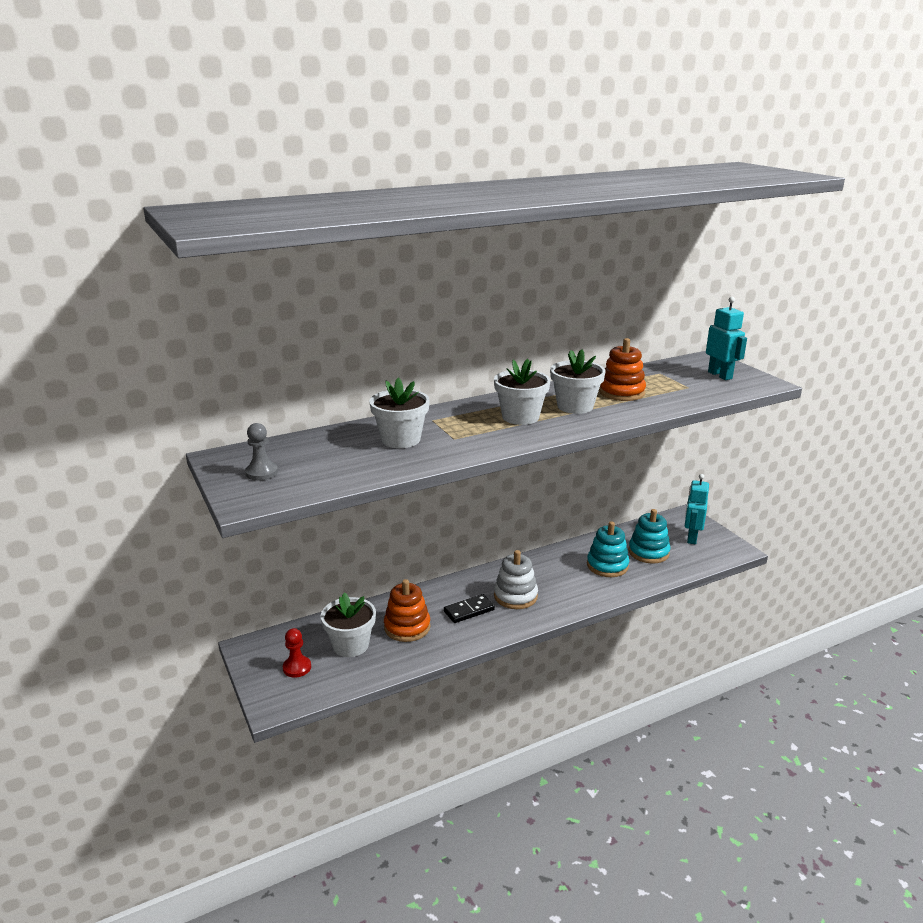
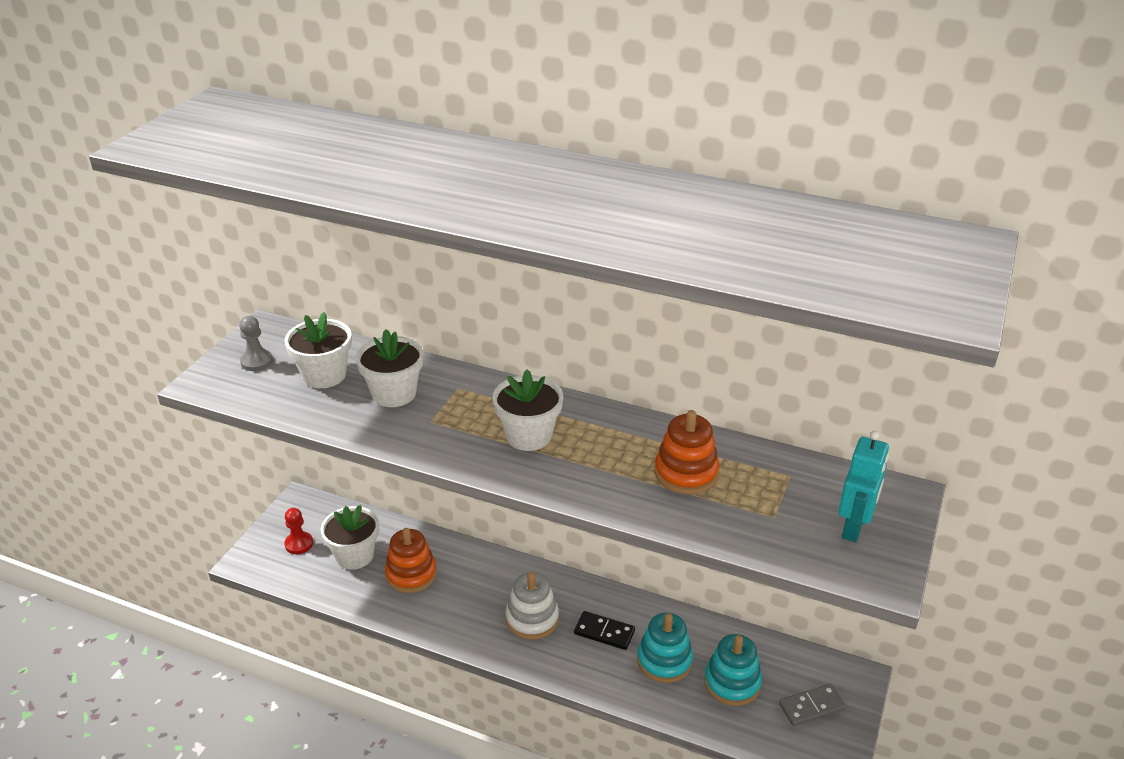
camera: 50 degrees right, 10 degrees up
(469, 610) = (475, 599): black domino -> black domino (604, 632)
(575, 406) = (602, 458): white flower pot -> white flower pot (324, 375)
(691, 537) = (811, 707): turquoise robot -> grey domino

